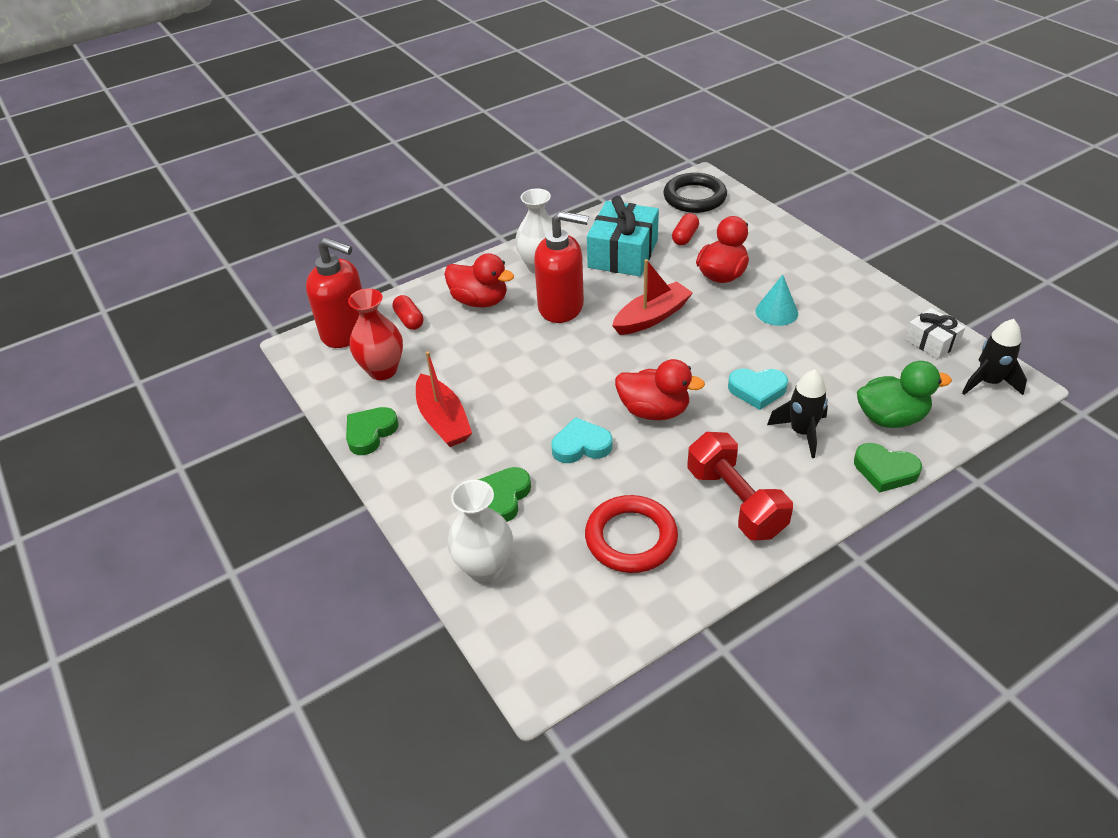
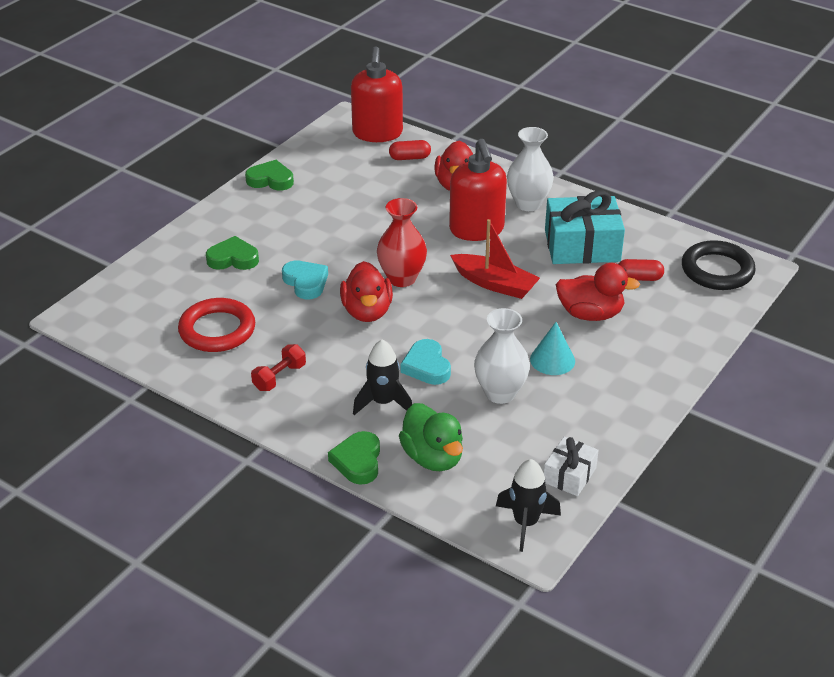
camera: 65 degrees right, 5 degrees down
(382, 370) = (342, 164): red vase -> red vase (402, 278)
(409, 320) = (409, 158): red capsule -> red capsule turned 45 degrees clockwise
(443, 420) = (300, 208): red boat -> none
(484, 567) = (162, 268): white vase -> white vase (500, 393)
(735, 502) = (279, 377): red dumbbell -> red dumbbell, size x0.55

